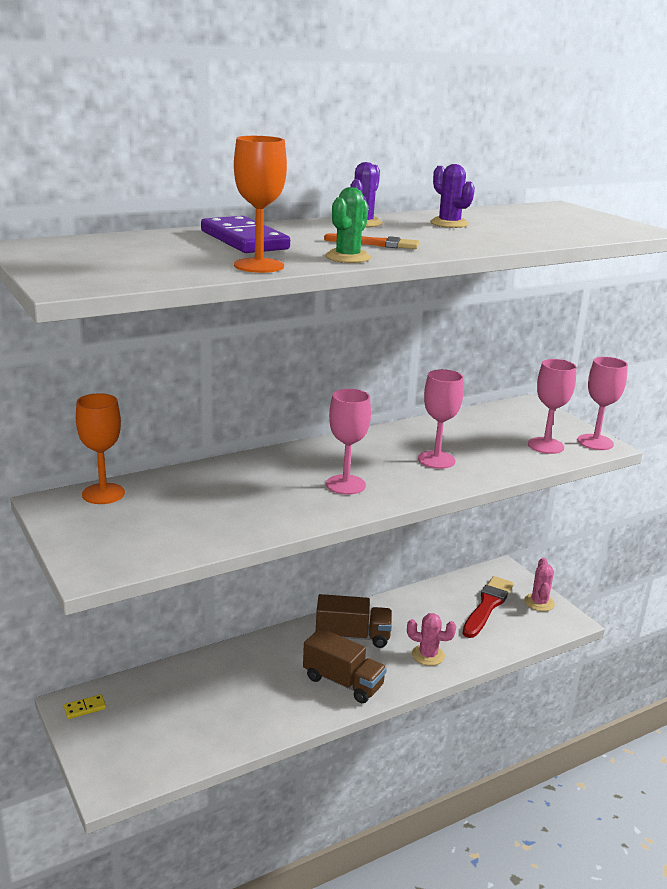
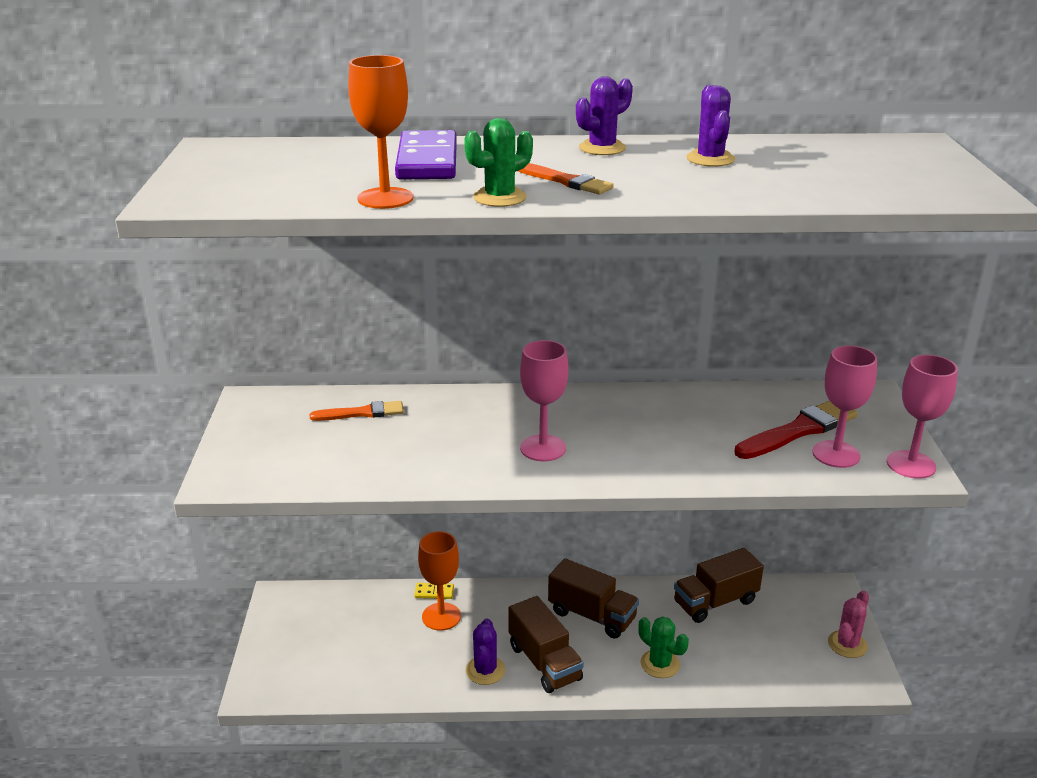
camera: 30 degrees right, 5 degrees up
(85, 708) = (288, 606): yellow domino -> yellow domino (434, 592)
(103, 494) = (302, 401): orange goblet -> orange goblet (441, 616)
(169, 491) = (362, 413): none -> orange brush
(301, 703) = (485, 670): none -> purple cactus
(428, 655) = (660, 664): pink cactus -> green cactus
(433, 600) = (715, 602): none -> brown truck
(436, 460) = (676, 442): pink goblet -> none
(487, 605) = (777, 628): red brush -> red brush (799, 430)

